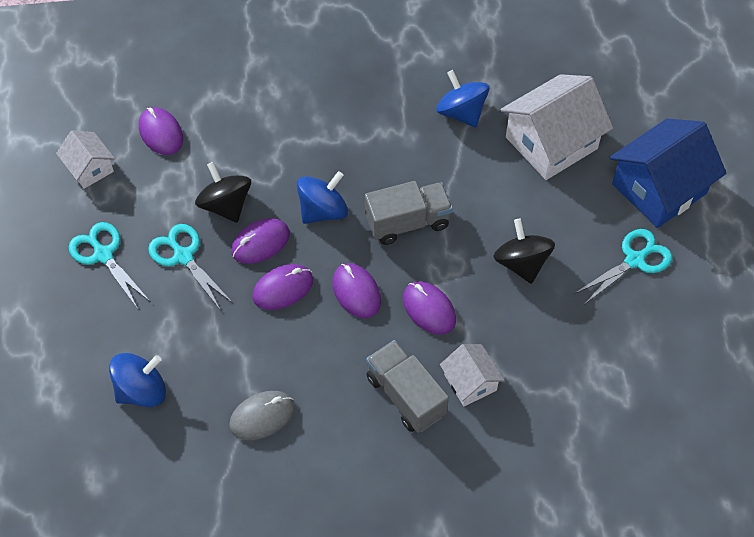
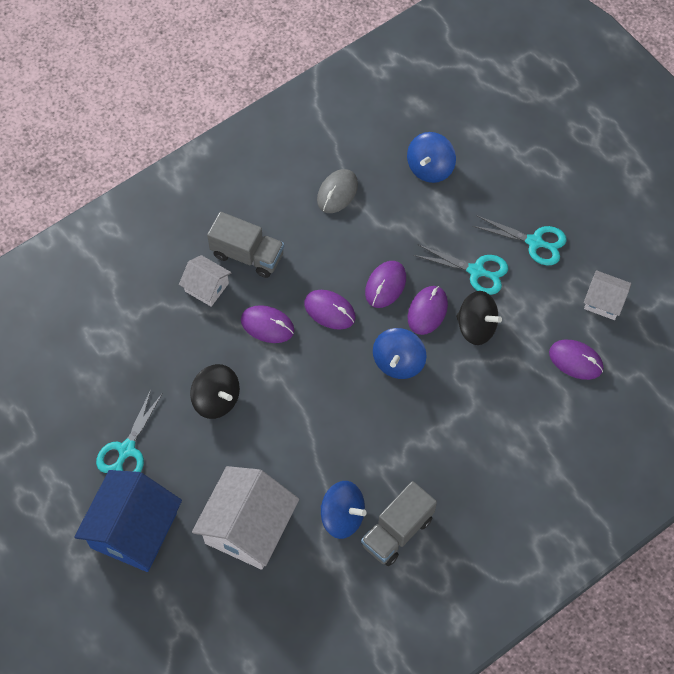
camera: 150 degrees right, 5 degrees up
(407, 222) = (326, 387): grey truck -> grey truck (397, 531)

